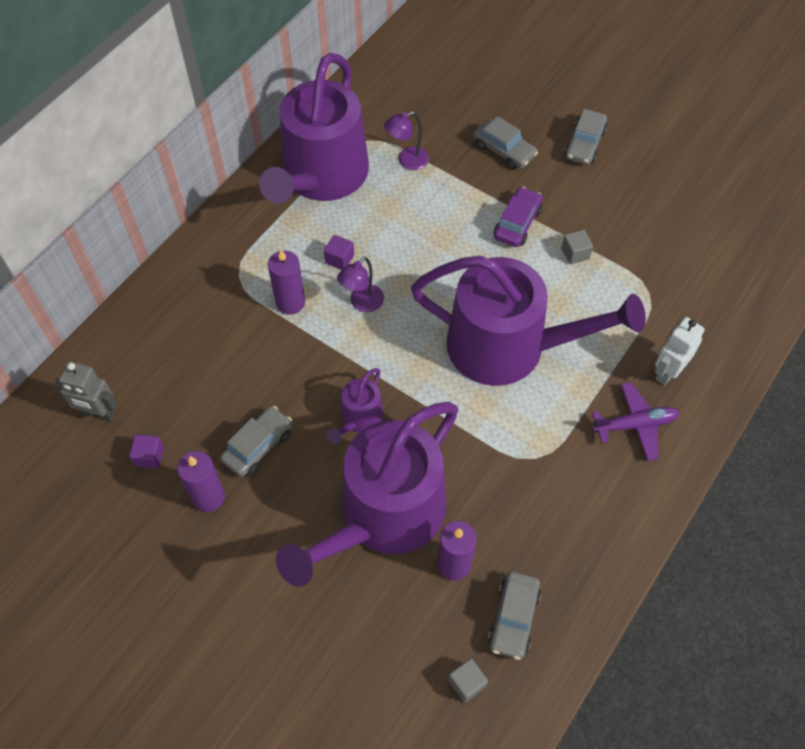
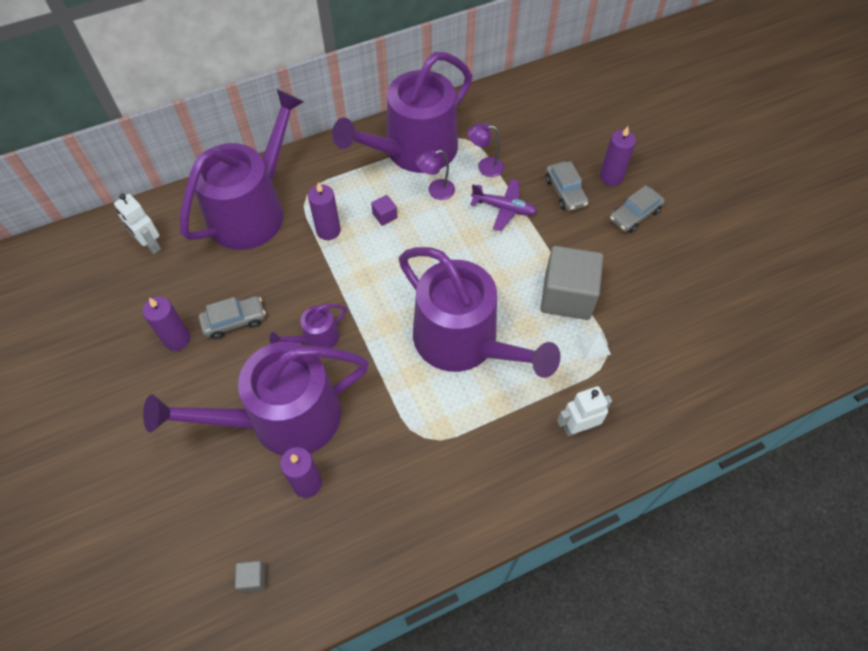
camera: 30 degrees right, 0 degrees up
(99, 413) = (150, 244): grey robot -> white robot
(149, 456) = (160, 291): purple cube -> none
(190, 320) = (252, 210): none -> purple watering can
(362, 303) = (378, 256): purple lamp -> purple lamp (435, 191)
(513, 618) = (321, 550): grey car -> none
(517, 223) = (537, 251): purple car -> none
(537, 116) = (611, 177): none -> purple candle
(575, 253) = (567, 296): grey cube -> grey cube, size x2.47
(630, 288) = (593, 345): none -> white pyramid
(635, 424) = (521, 454): purple plane -> purple plane (504, 208)

